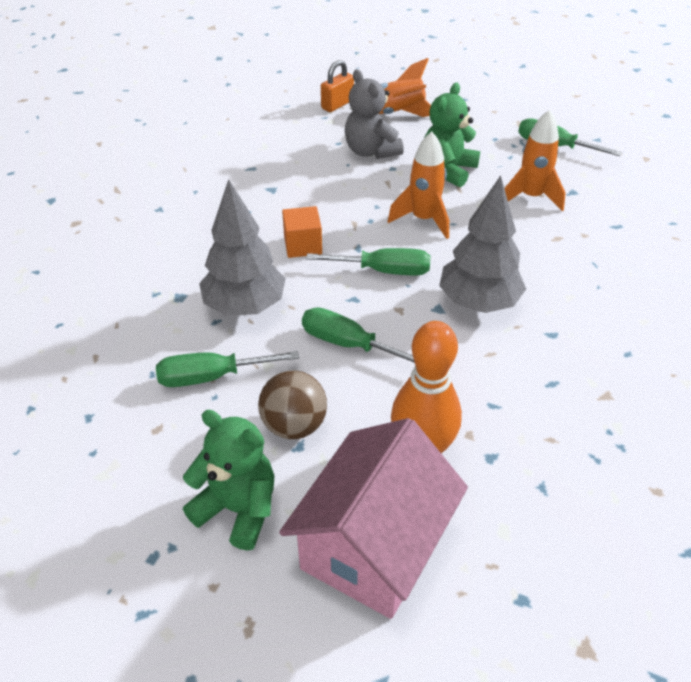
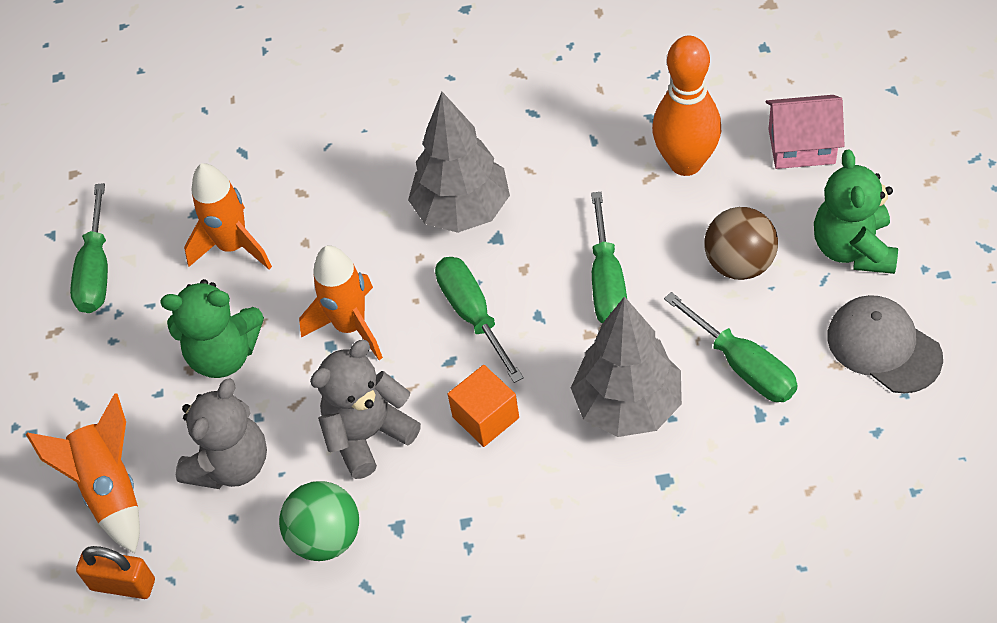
camera: 115 degrees left, 10 degrees up
(139, 467) = (883, 346): none -> grey cap
(293, 165) = (326, 537): none -> green ball
(340, 199) = (368, 434): none -> grey teddy bear
(373, 546) = (801, 146): pink house -> pink house, size x0.56

